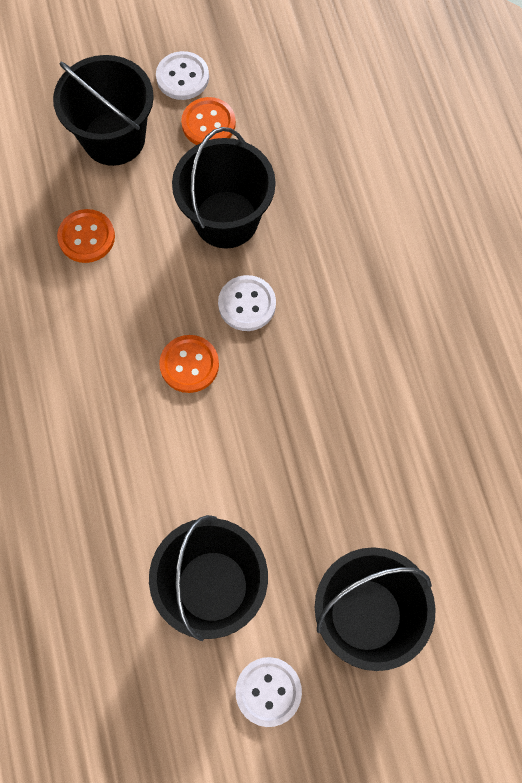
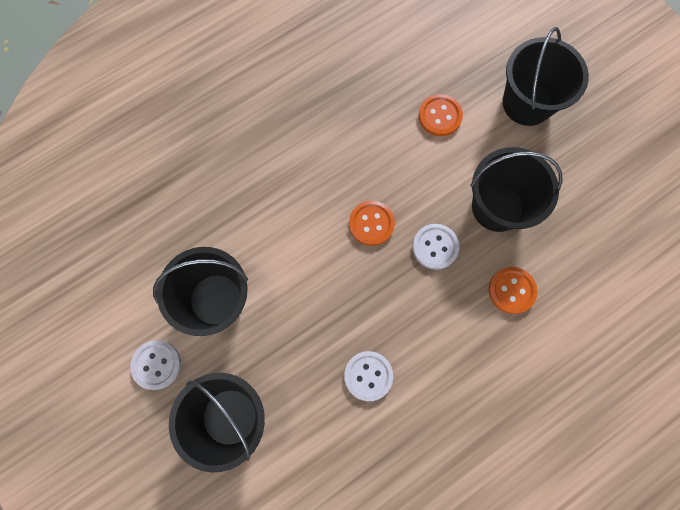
camera: 70 degrees right, 5 degrees up
(182, 77) = (602, 130): white button -> white button (368, 376)
(208, 124) = (572, 164): orange button -> orange button (511, 290)

